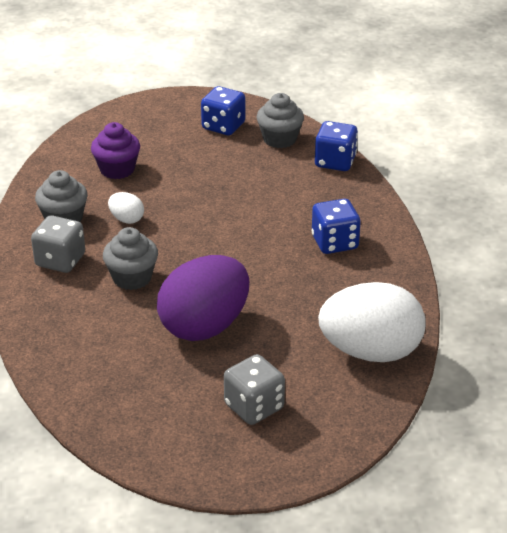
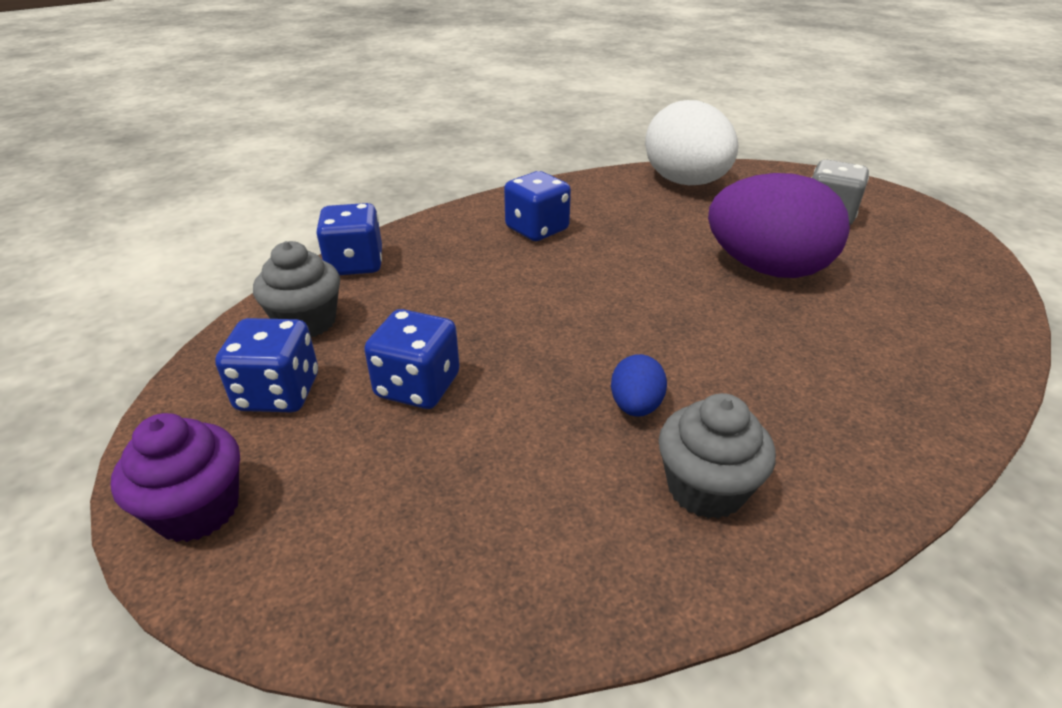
camera: 115 degrees left, 0 degrees up
(60, 260) = (806, 439): grey dice -> none
(117, 169) = (497, 482): purple cupcake -> purple cupcake (197, 509)
(126, 219) = (635, 406): white egg -> blue egg
(132, 278) = (755, 349): grey cupcake -> none
(196, 162) = (417, 386): none -> blue dice

